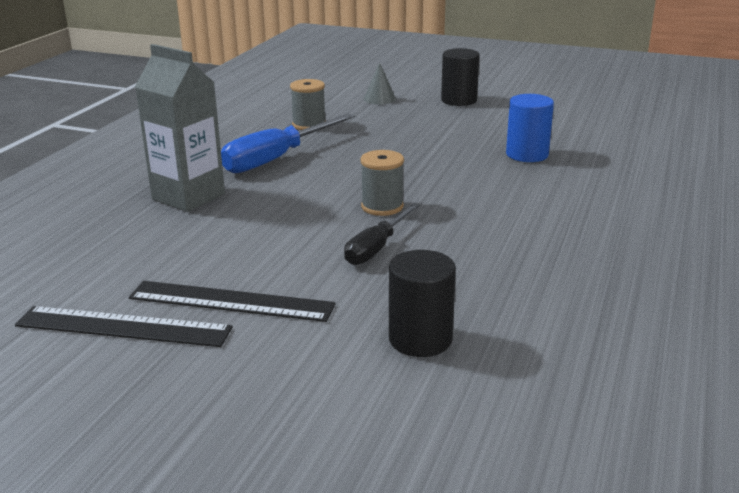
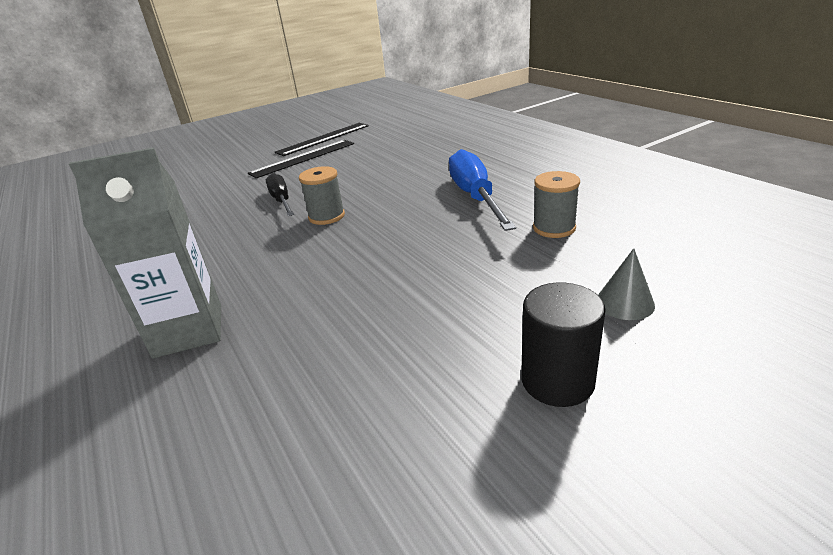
camera: 130 degrees right, 5 degrees up
(188, 197) = (443, 161): grey carton -> grey carton (188, 331)
(420, 339) = (194, 190): black cylinder -> none
(527, 154) = (297, 335): blue cylinder -> none

